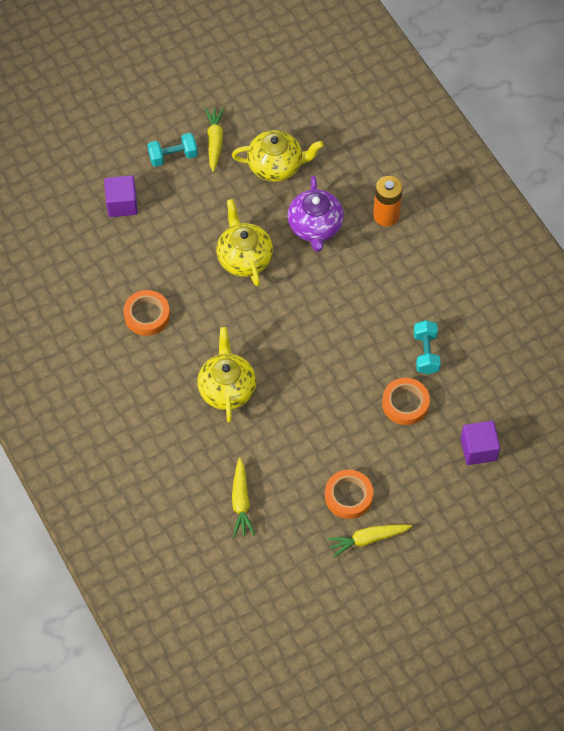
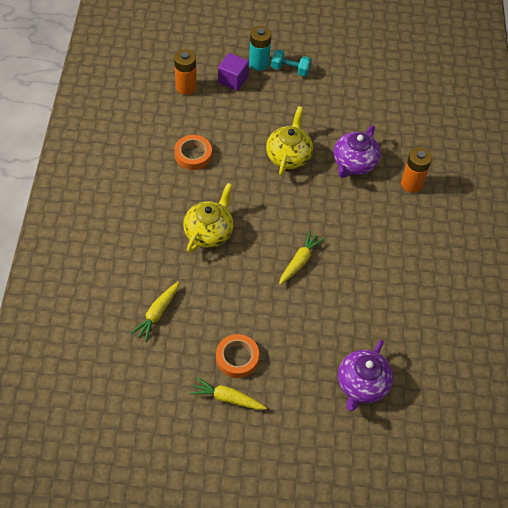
camera: 30 degrees right, 5 degrees down
(79, 242) = (186, 87): none -> orange battery
(135, 168) = (259, 63): none -> turquoise battery
(214, 141) = (325, 75): yellow carrot -> yellow carrot (299, 261)
(276, 166) = (356, 111): yellow teapot -> none
(405, 403) = (330, 318): orange tape -> none
(426, 353) = (372, 292): turquoise dumbbell -> none
(478, 449) = (362, 385): purple cube -> purple teapot

